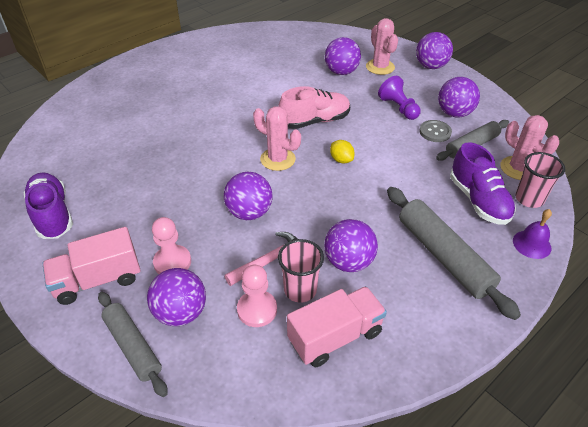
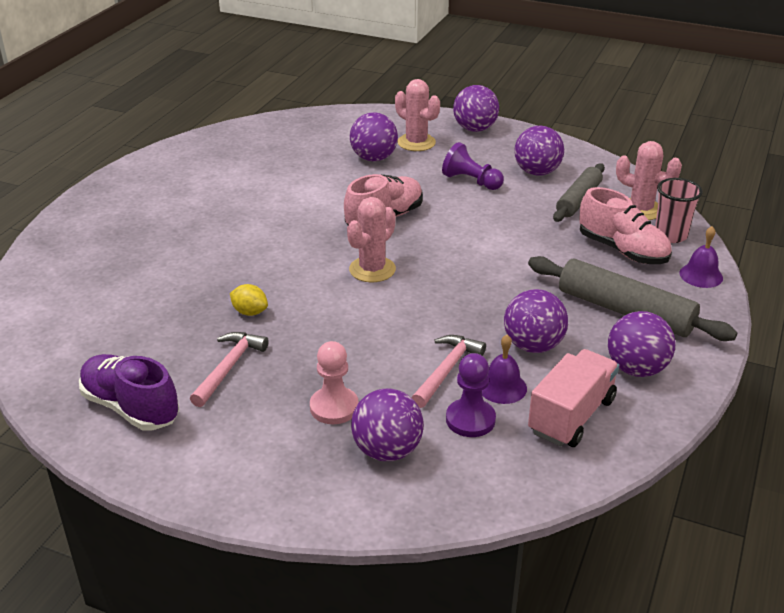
camera: 25 degrees left, 10 degrees down
(98, 280) = (257, 453): pink truck -> none
(131, 205) = (229, 367): none -> pink hammer
(133, 346) = (359, 499): grey rolling pin -> none
(249, 212) = (384, 332): purple ball -> purple ball (636, 369)
(257, 309) = (470, 420): pink pawn -> purple pawn
(277, 159) = (372, 269): pink cactus -> pink cactus turned 60 degrees counterclockwise
(300, 290) = (502, 387): pink cup -> purple bell
(341, 160) = (447, 250): yellow lemon -> yellow lemon (250, 312)
(435, 132) = (530, 196): grey button -> none
(478, 200) = (622, 250): purple shoe -> pink shoe

